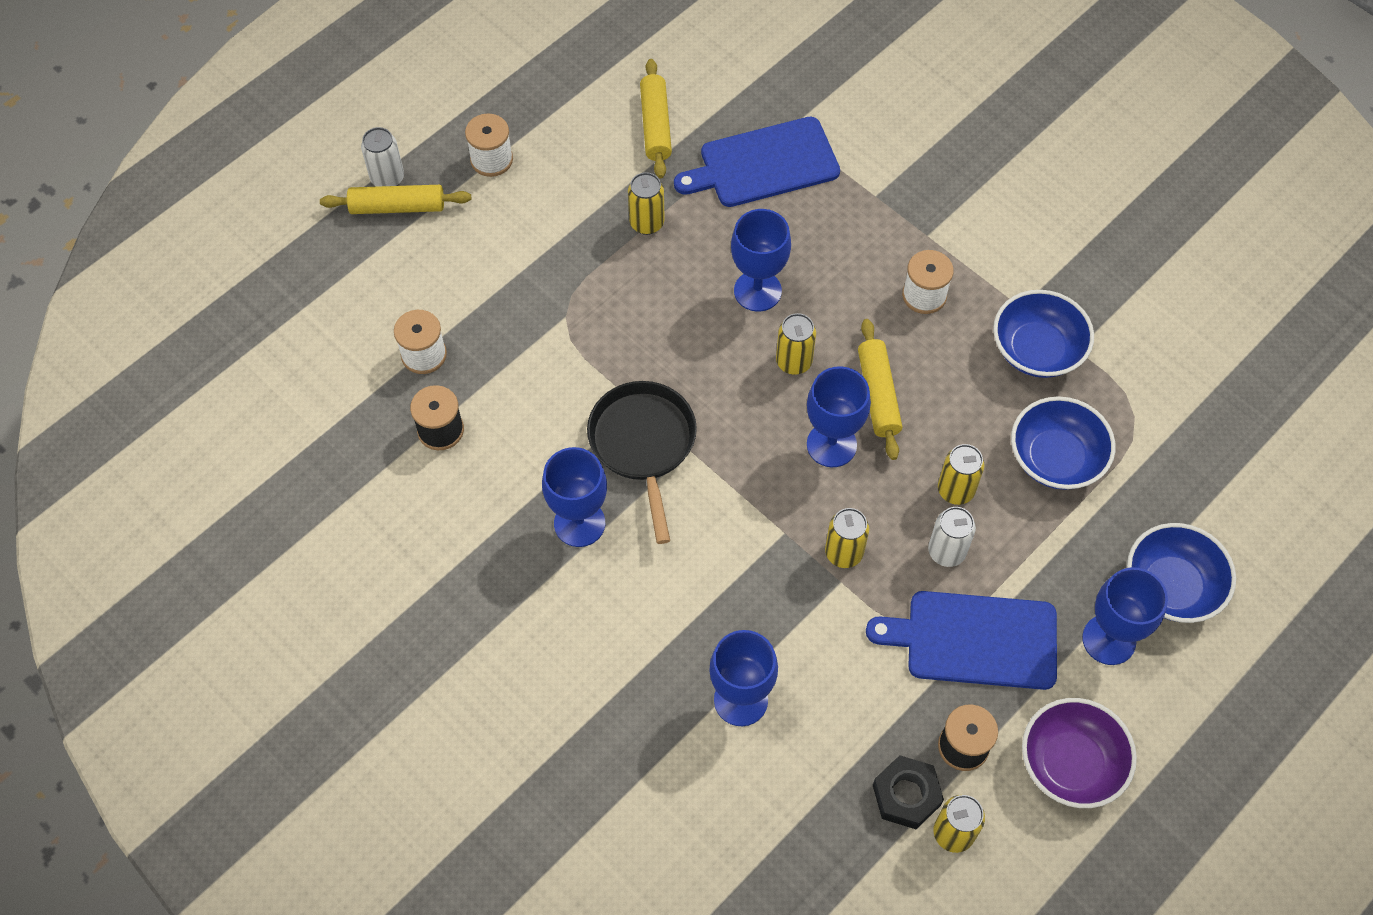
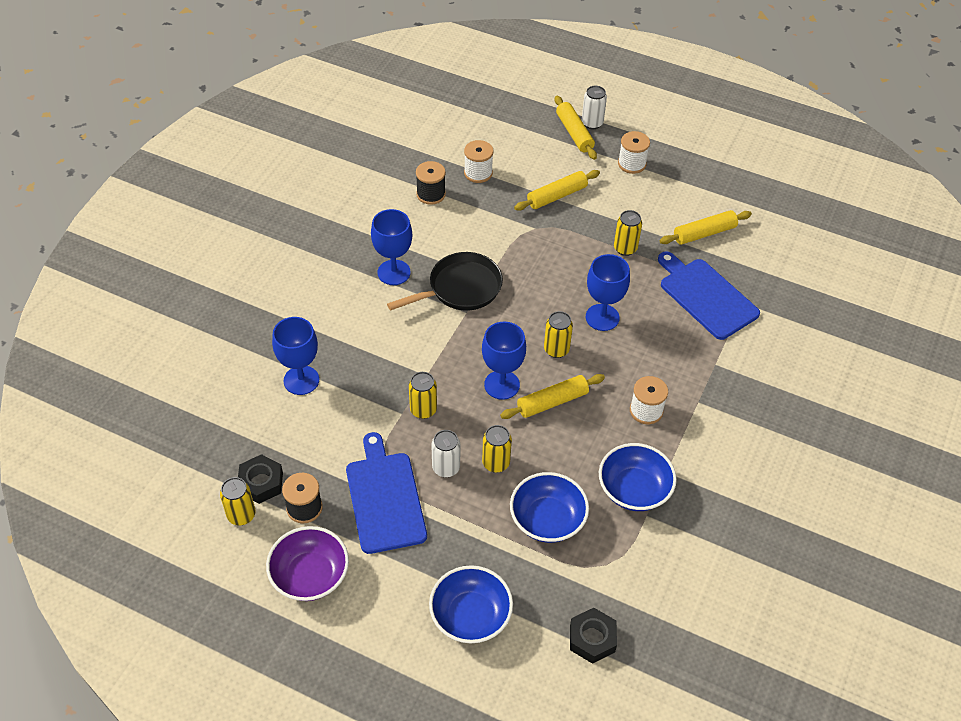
camera: 70 degrees right, 10 degrees down
(514, 270) = (557, 196): none -> yellow rolling pin
(1109, 639) = (412, 581): blue goblet -> none
(1230, 464) = (592, 639): none -> black nut

